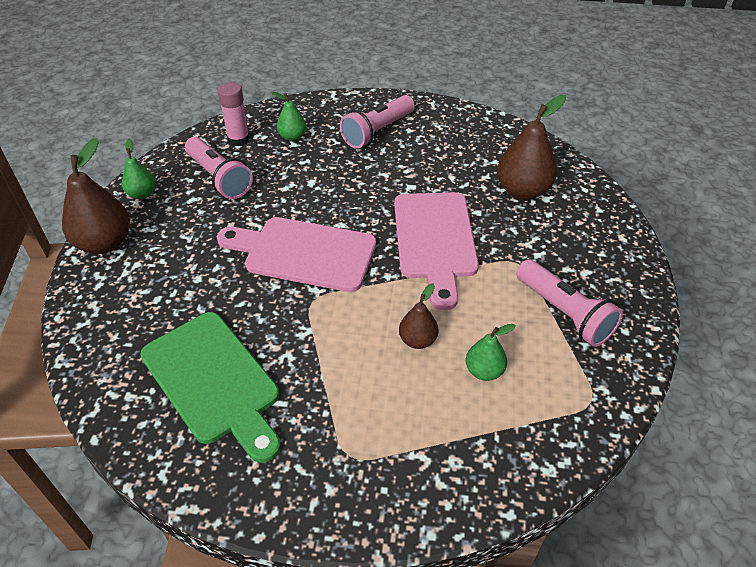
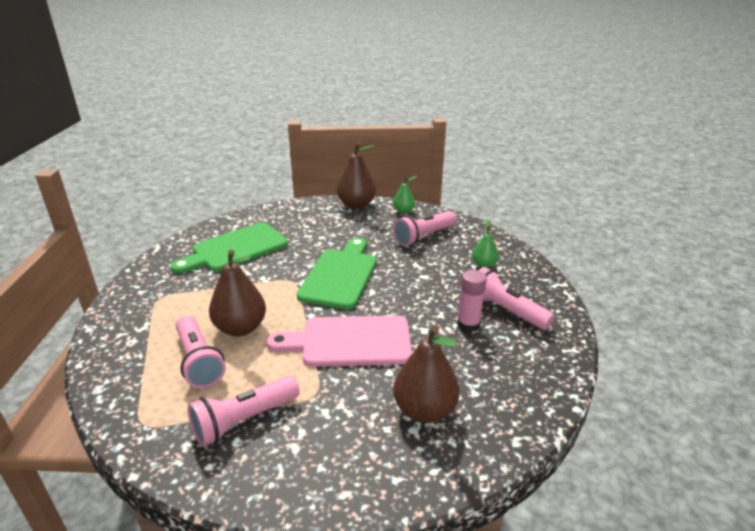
camera: 90 degrees right, 15 degrees down
(238, 139) = (474, 241): pink glue stick -> pink glue stick (468, 324)
(304, 253) = (340, 275): pink cutting board -> green cutting board
(417, 340) = (240, 328): brown pear -> brown pear, size x1.80
(484, 371) = (199, 361): green pear -> pink flashlight

